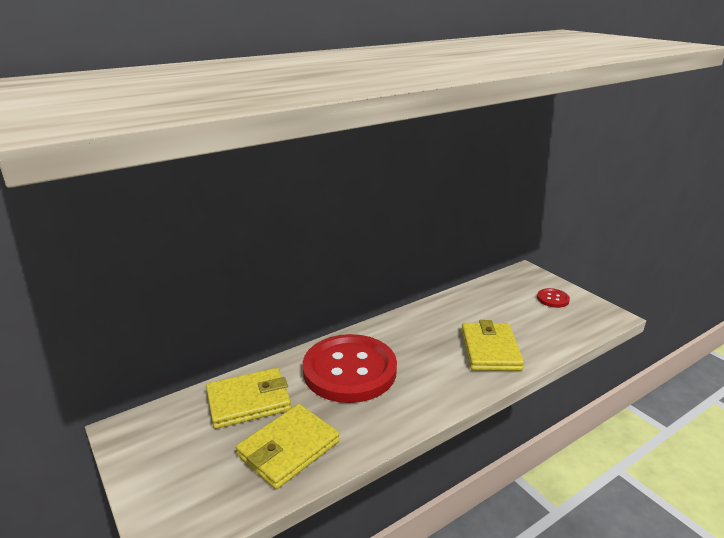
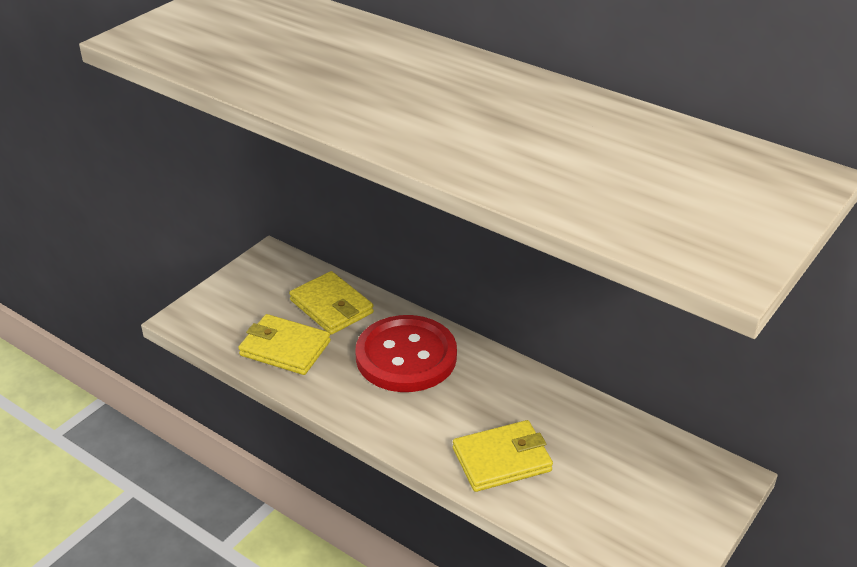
camera: 70 degrees right, 10 degrees up
(553, 299) = (667, 513): red button -> none

